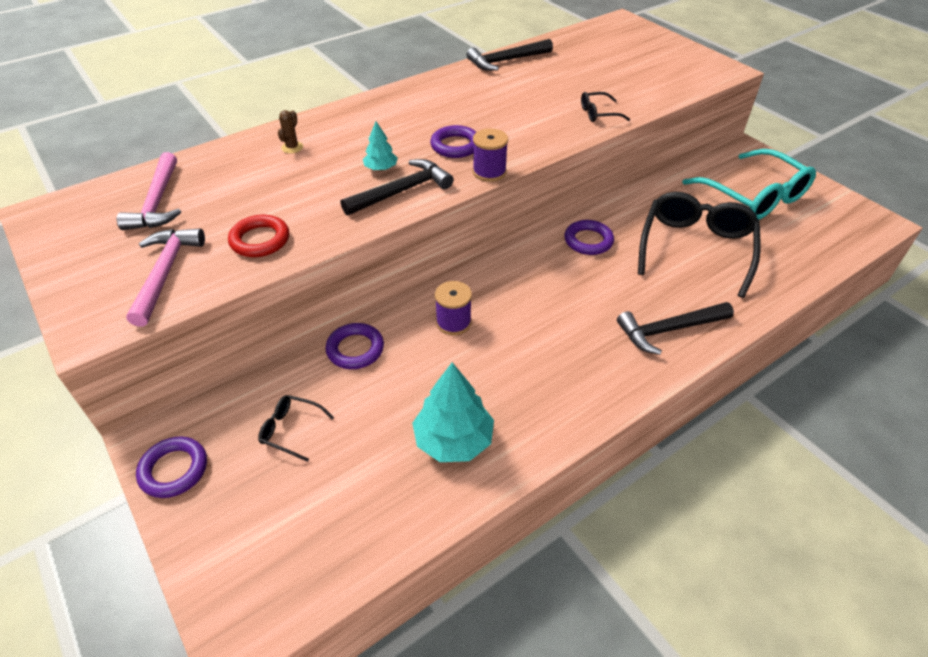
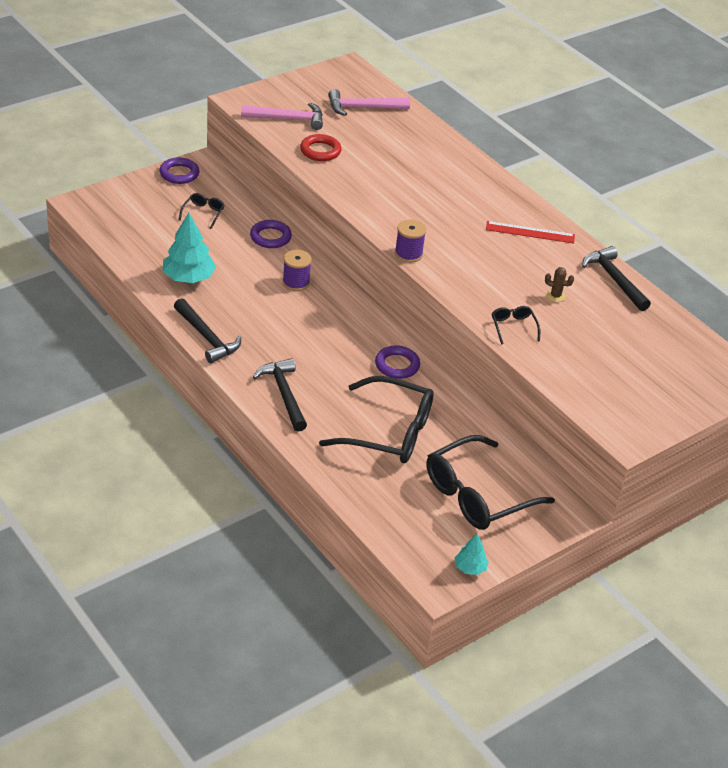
camera: 85 degrees right, 5 degrees down
(292, 147) = (437, 158): brown cactus -> brown cactus (555, 296)
(381, 168) = (410, 200): turquoise tree -> turquoise tree (470, 568)
(402, 191) = (379, 210): black hammer -> black hammer (207, 337)
(437, 97) = (530, 232): none -> red ruler
(455, 146) = (447, 239): purple ring -> none
(754, 196) = (477, 495): turquoise glasses -> black glasses

